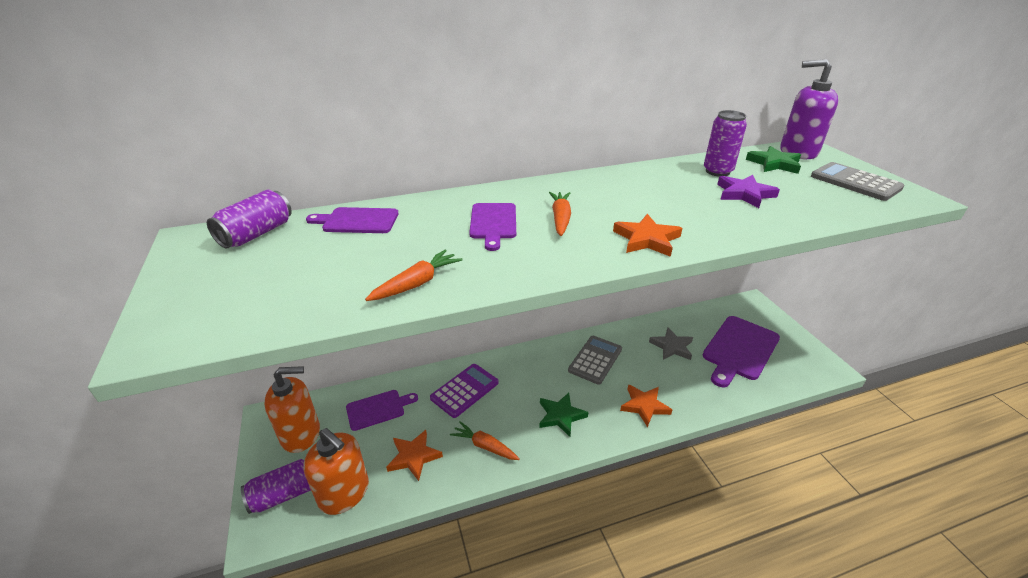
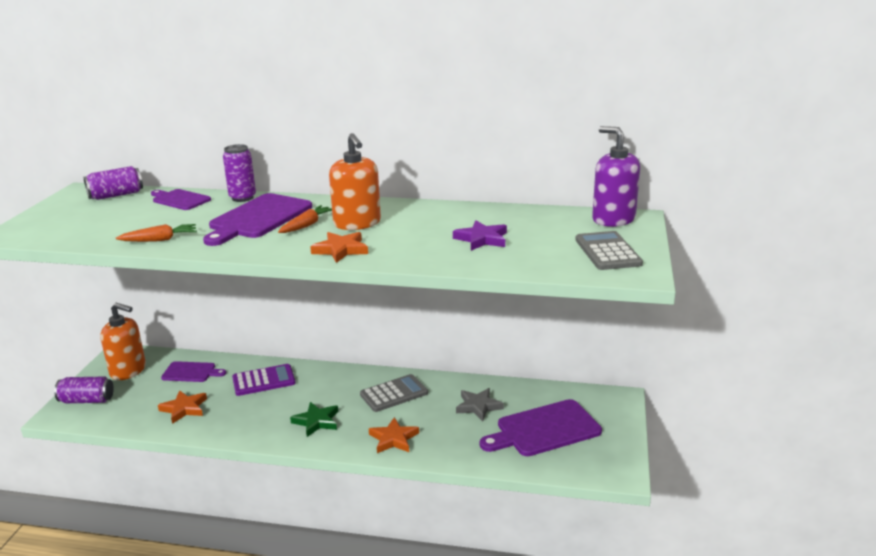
camera: 30 degrees right, 10 degrees down
(344, 493) = (121, 413): orange soap dispenser -> orange soap dispenser (357, 223)
(485, 446) = (238, 420): orange carrot -> none
(493, 223) = (258, 218): purple cutting board -> purple cutting board, size x1.73
(717, 171) = (497, 219): purple can -> purple can (242, 198)
(774, 164) = (565, 223): green star -> none

